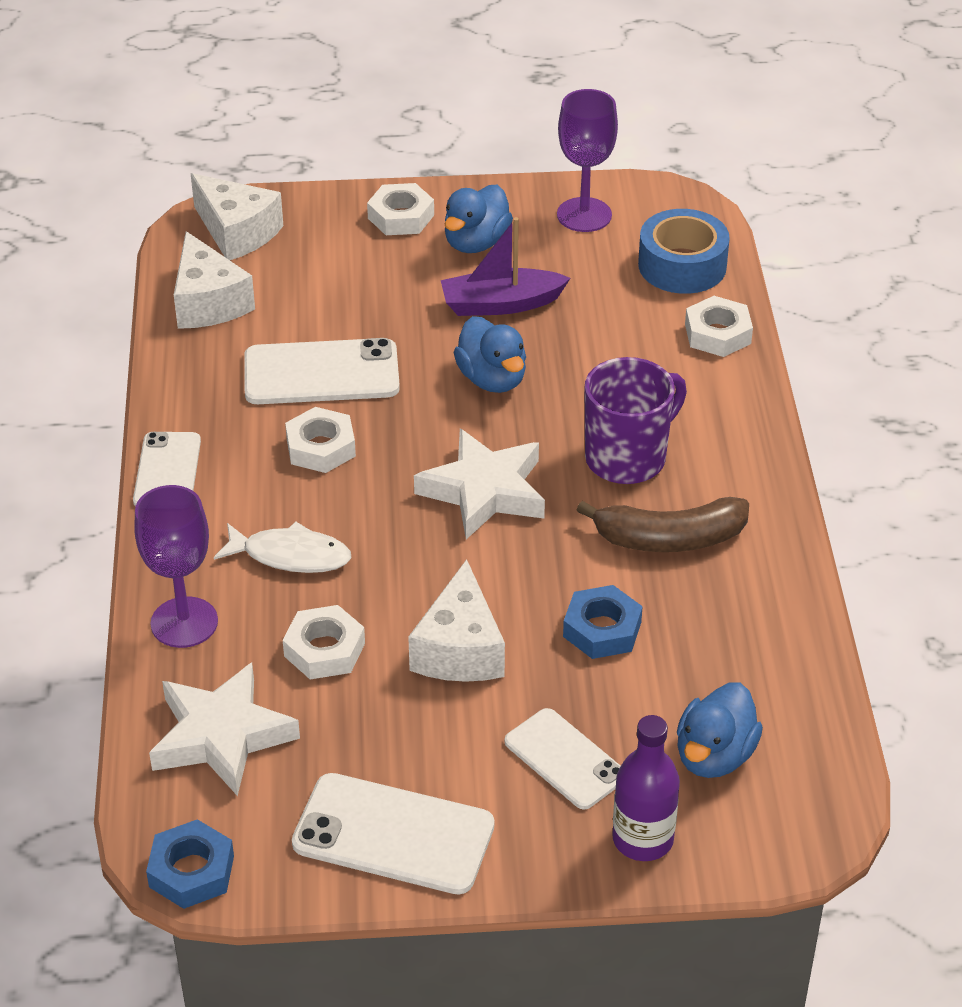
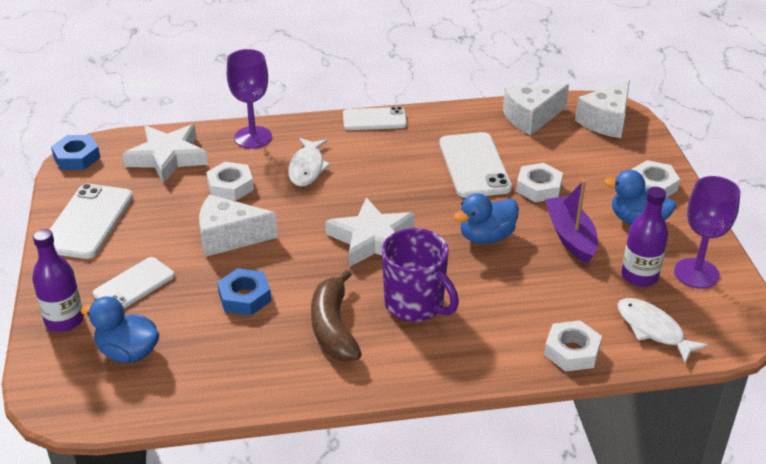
camera: 85 degrees right, 5 degrees down
(320, 447) = (403, 171): white nut -> white nut (538, 187)
(585, 260) = (639, 276): none -> purple bottle
(682, 265) = (653, 330): blue tape -> white fish

